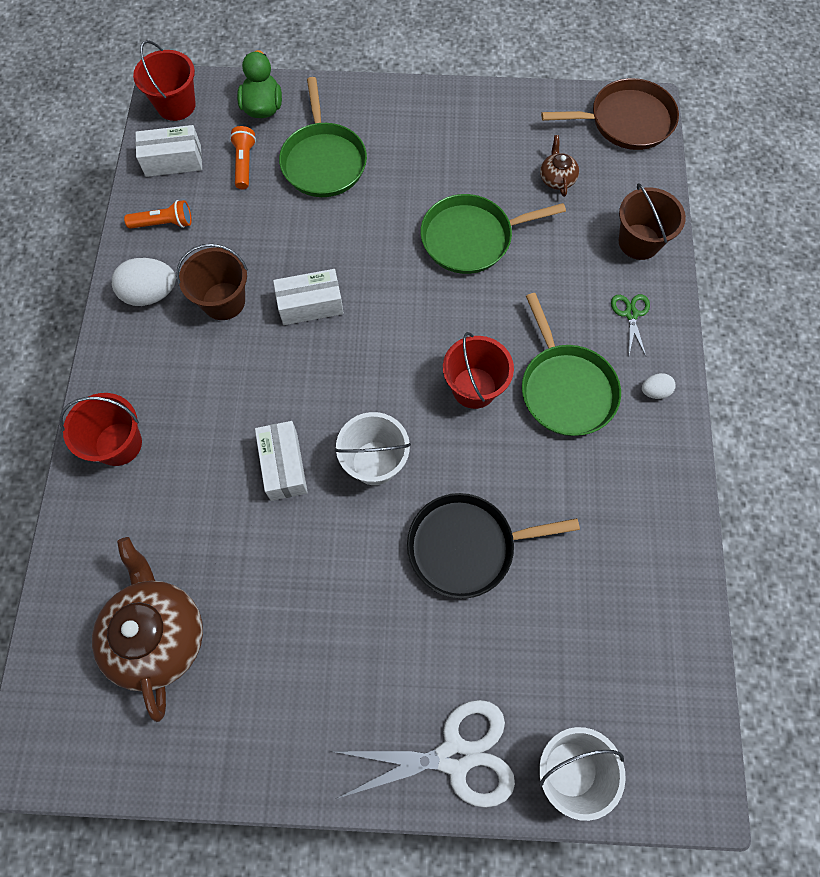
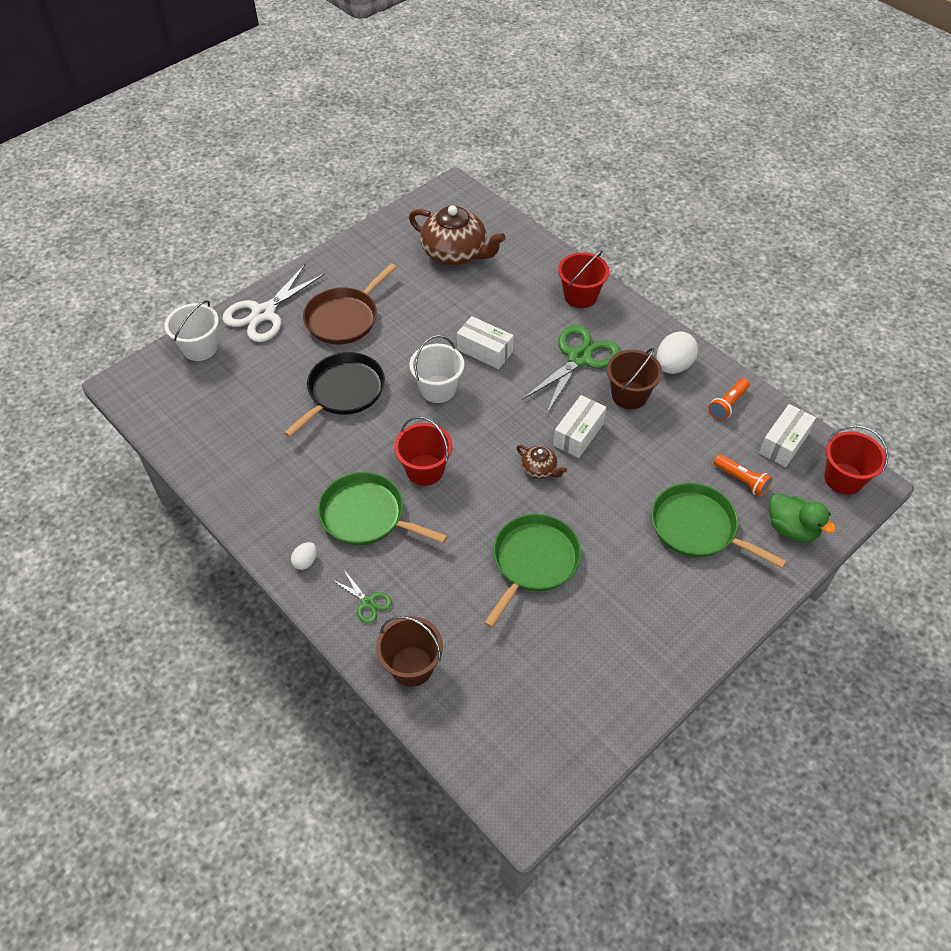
camera: 135 degrees right, 15 degrees down
(214, 375) = (579, 358): none -> green scissors
(557, 178) = (525, 666): brown teapot -> brown teapot (539, 469)
(626, 121) = (526, 778): brown pan -> brown pan (344, 318)

